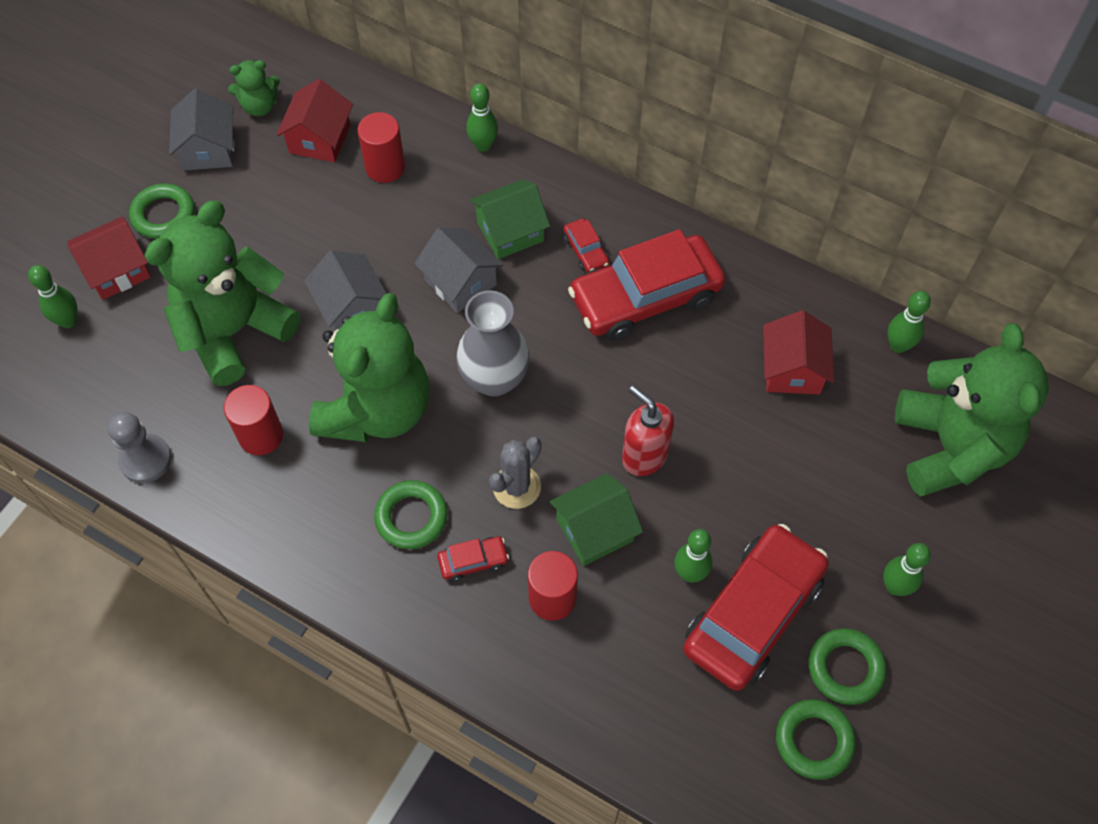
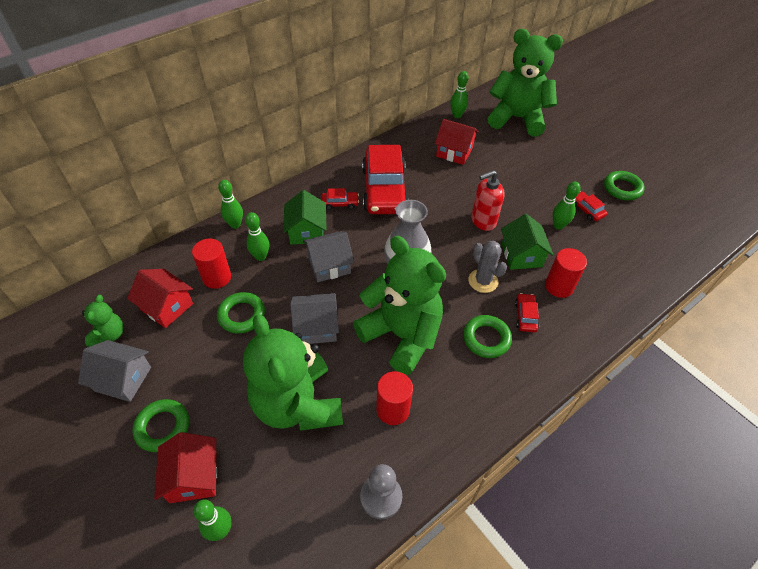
camera: 70 degrees left, 10 degrees down
(753, 613) = (586, 210): red car -> red car, size x0.41
(813, 741) = (658, 211): green ring -> green ring (241, 315)
(895, 586) = (583, 159): green bowling pin -> green bowling pin (261, 256)

